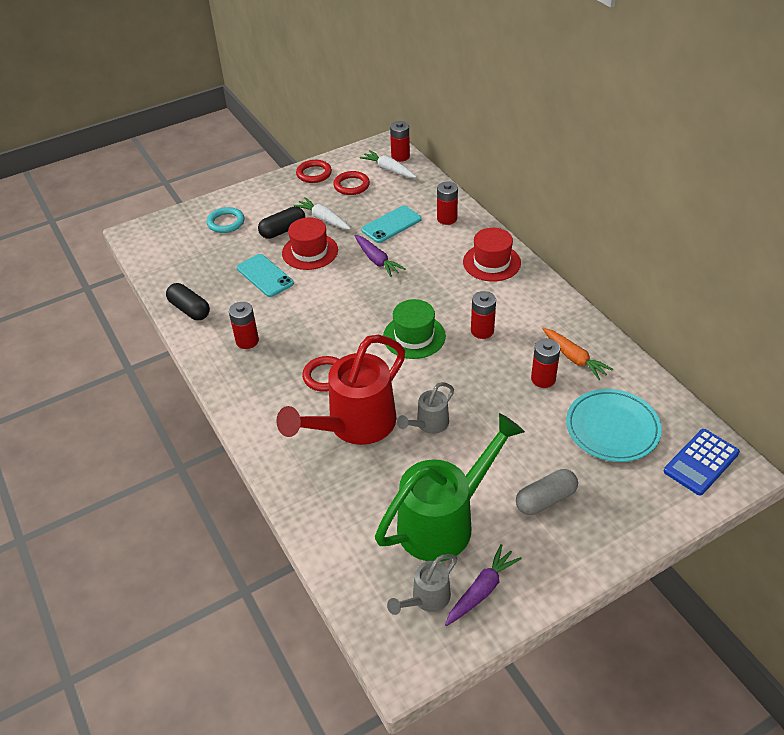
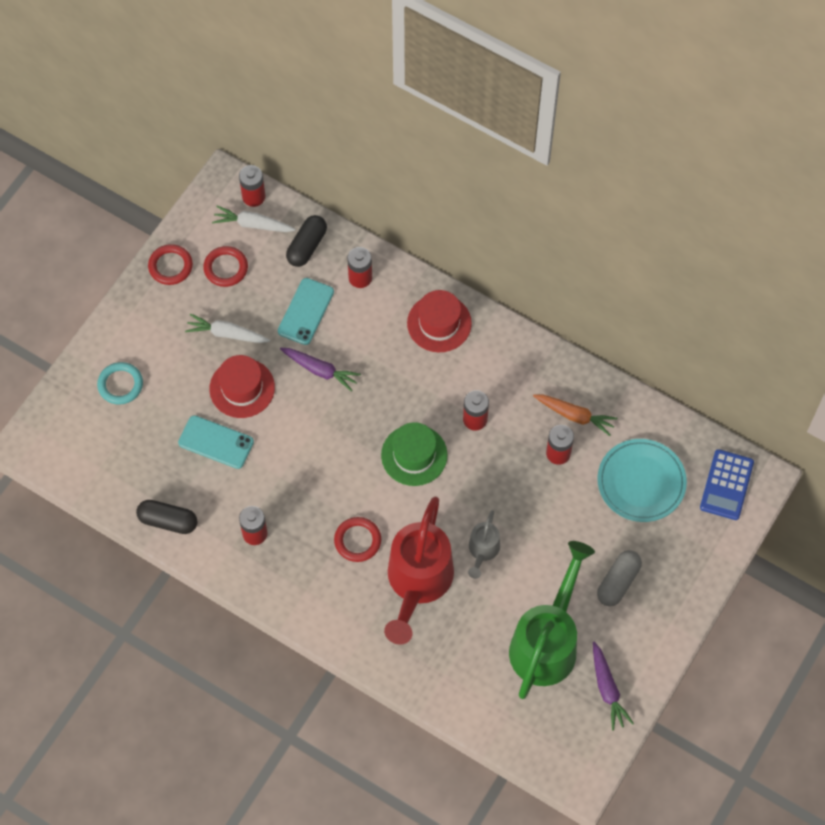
camera: 30 degrees left, 20 degrees up
(283, 230) = (193, 370): black capsule -> black capsule (307, 246)
(427, 598) = (569, 717): grey watering can -> none
(482, 590) = (607, 689): purple carrot -> purple carrot turned 150 degrees clockwise

